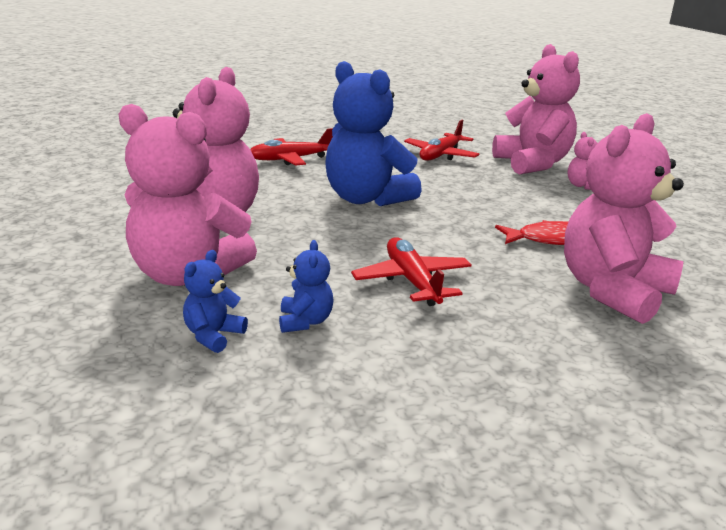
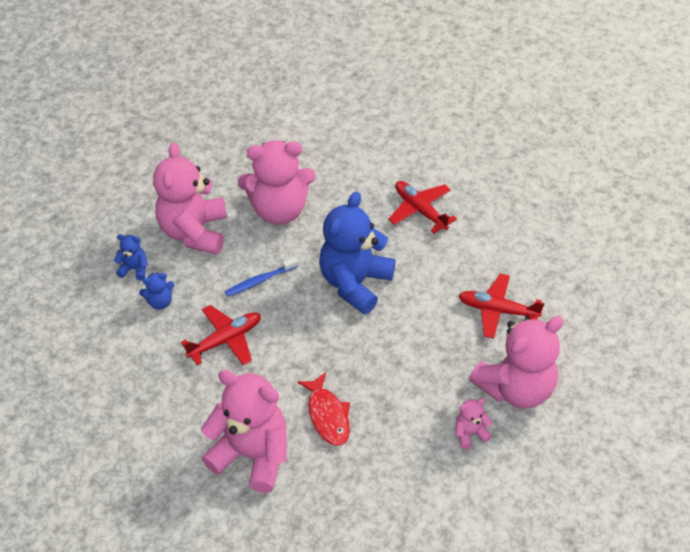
camera: 75 degrees right, 25 degrees up
(322, 245) = (260, 280): none -> blue toothbrush

